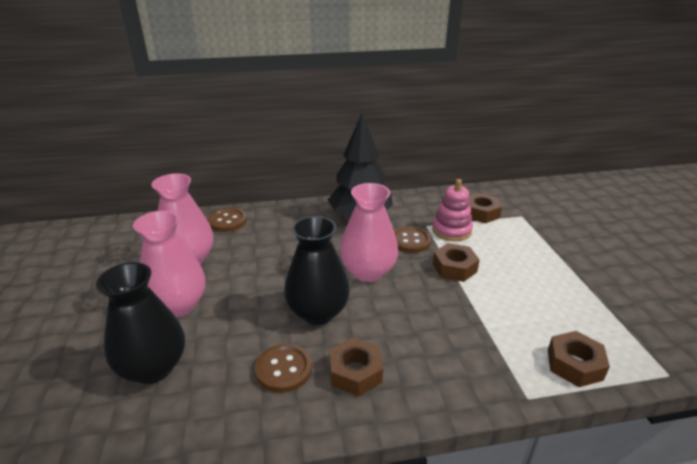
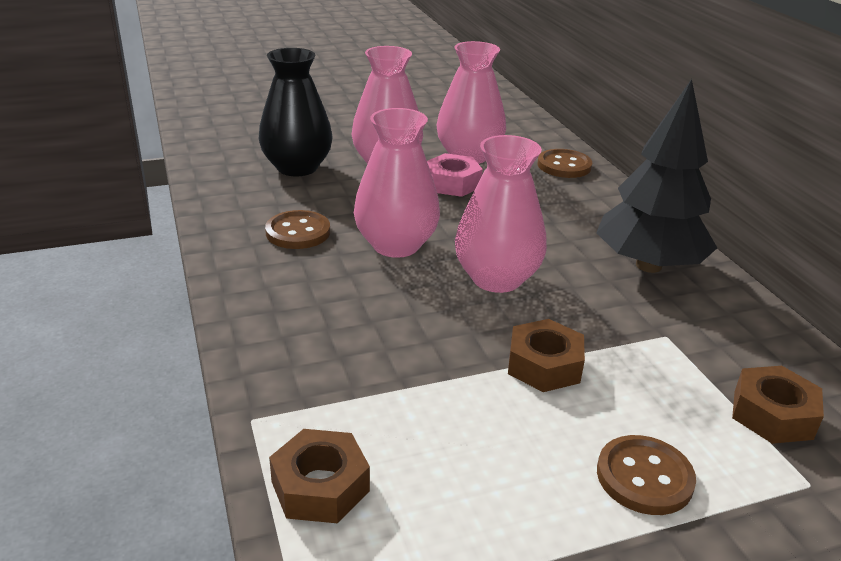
camera: 80 degrees right, 0 degrees up
(231, 273) = (452, 183): none -> pink nut
(318, 312) = (396, 245): black vase -> pink vase
(355, 372) = (295, 277): brown nut -> none
(410, 241) = (603, 318): brown button -> brown button (644, 477)
(451, 230) = (670, 367): pink stacking toy -> none

